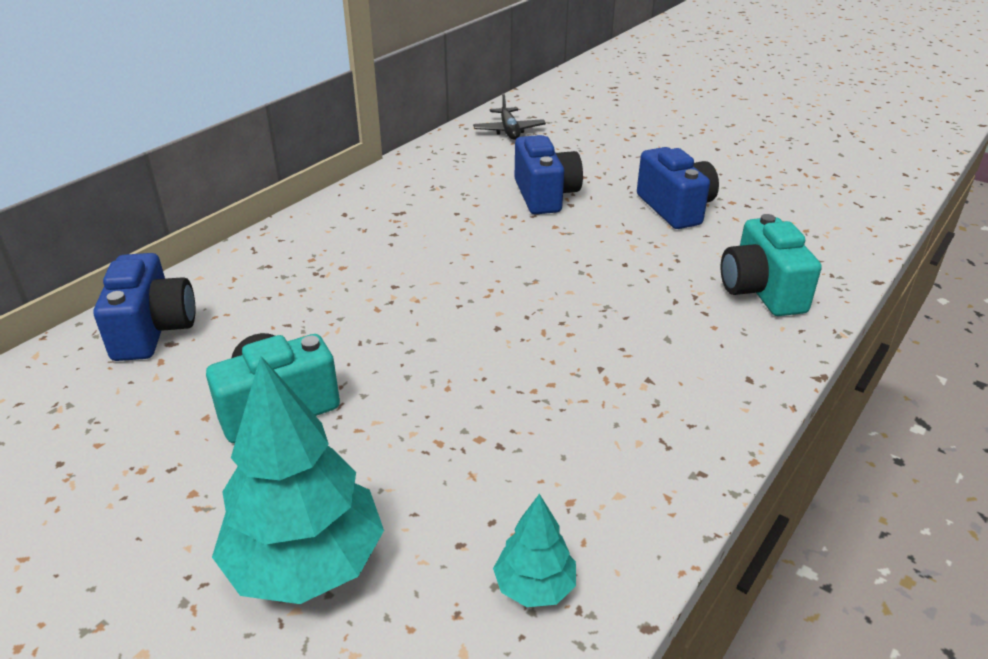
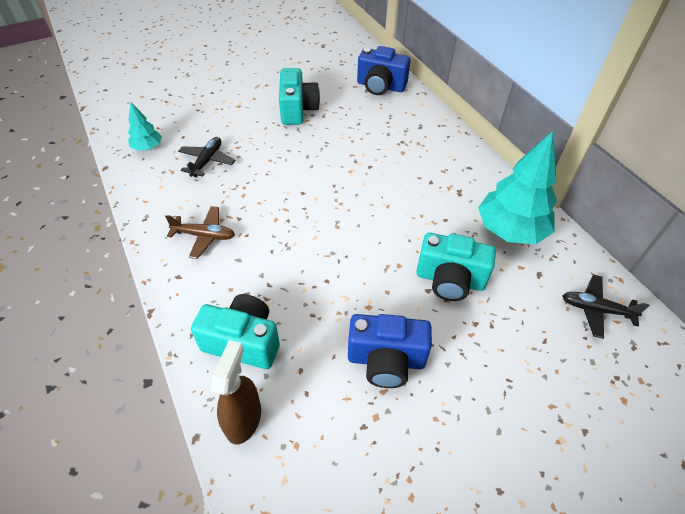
camera: 115 degrees right, 15 degrees up
(306, 564) = (210, 102): turquoise tree -> turquoise tree (510, 230)
(507, 465) = (207, 161): none -> black plane
(545, 195) = (450, 280): blue camera -> turquoise camera
(664, 387) = (204, 236): none -> brown plane
(826, 262) = (243, 419): none -> brown spray bottle

